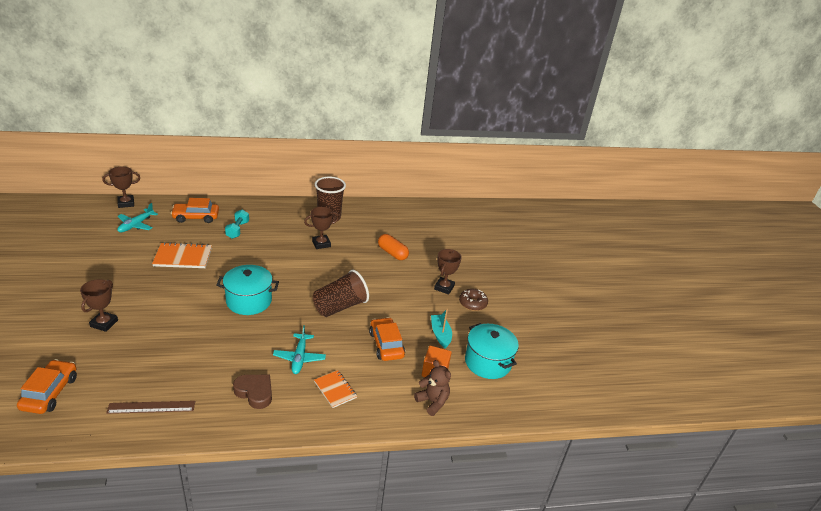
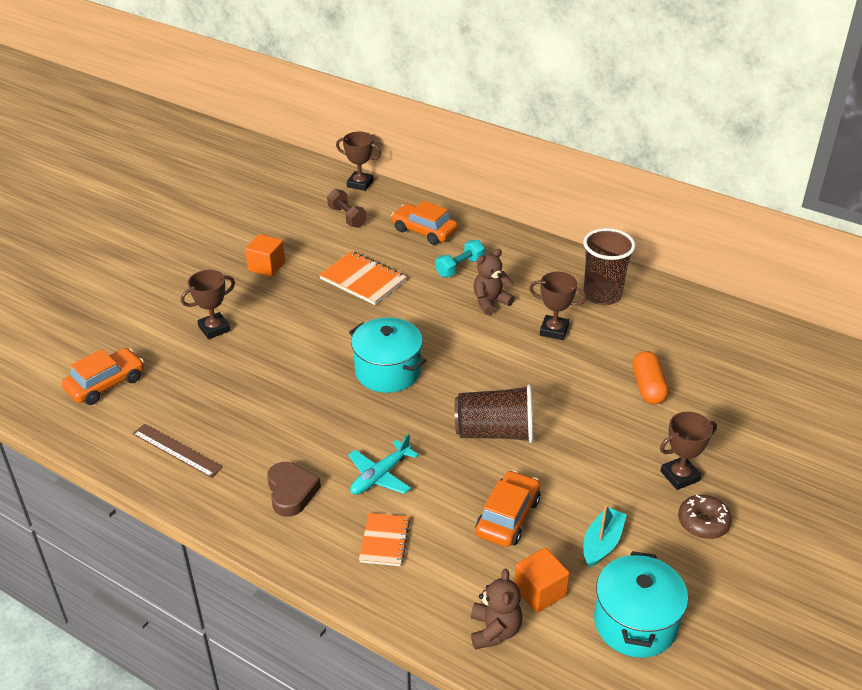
camera: 45 degrees right, 5 degrees up
(106, 272) = (266, 266): none -> orange cube
(136, 225) = (347, 217): turquoise plane -> brown dumbbell
(273, 242) = (490, 302): none -> brown teddy bear

